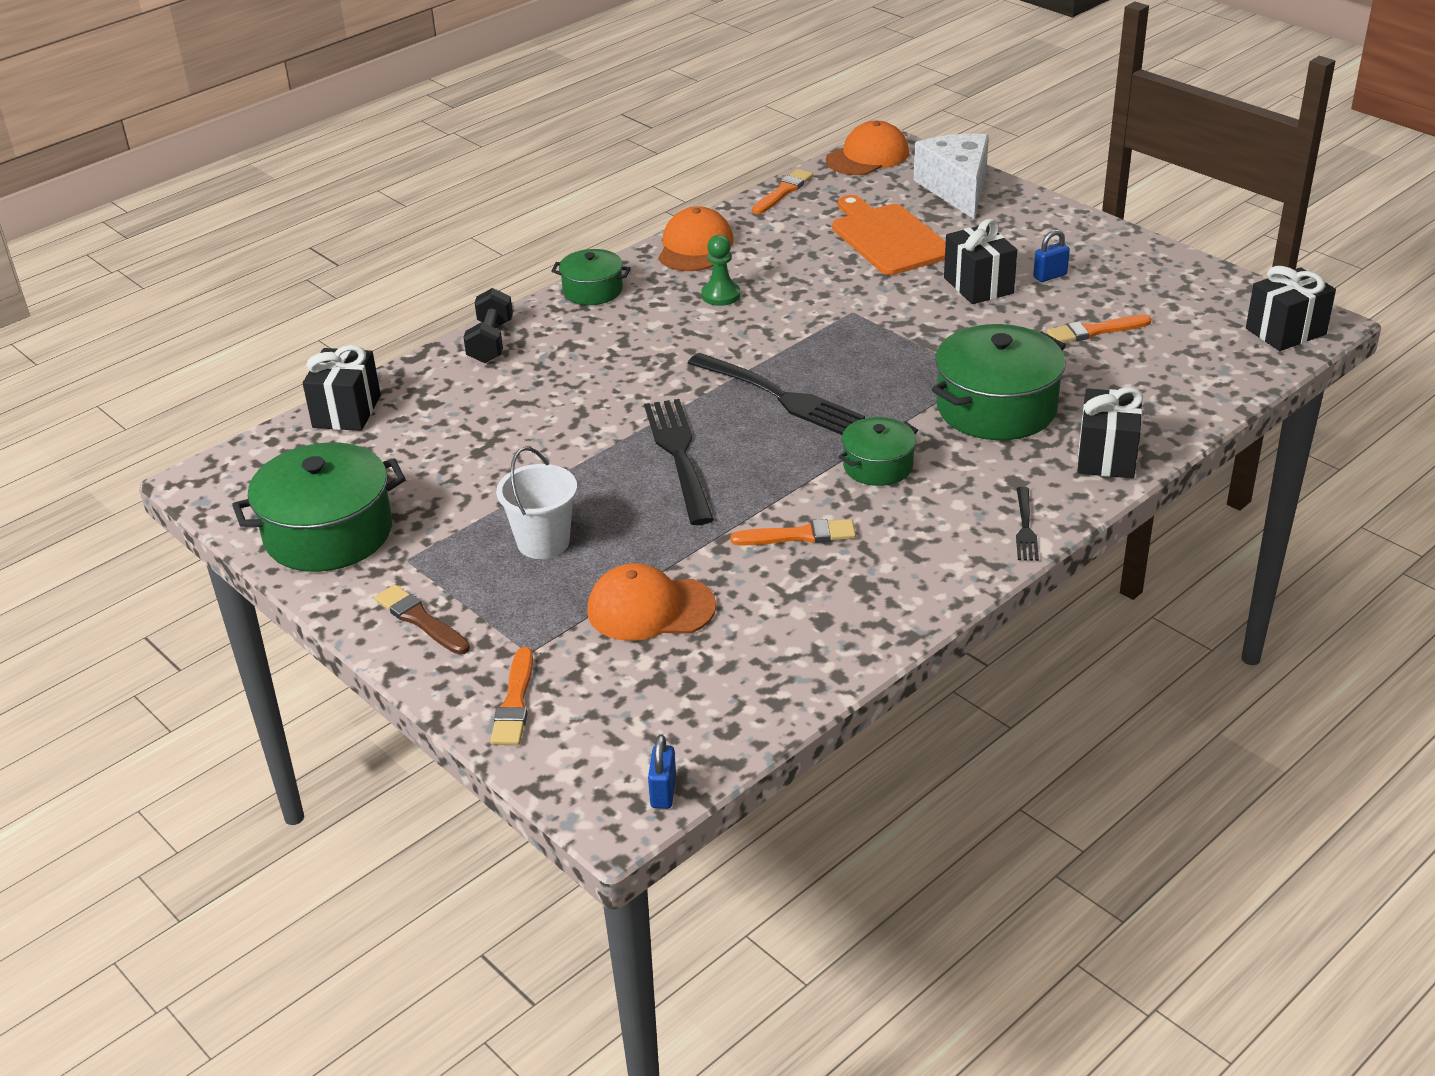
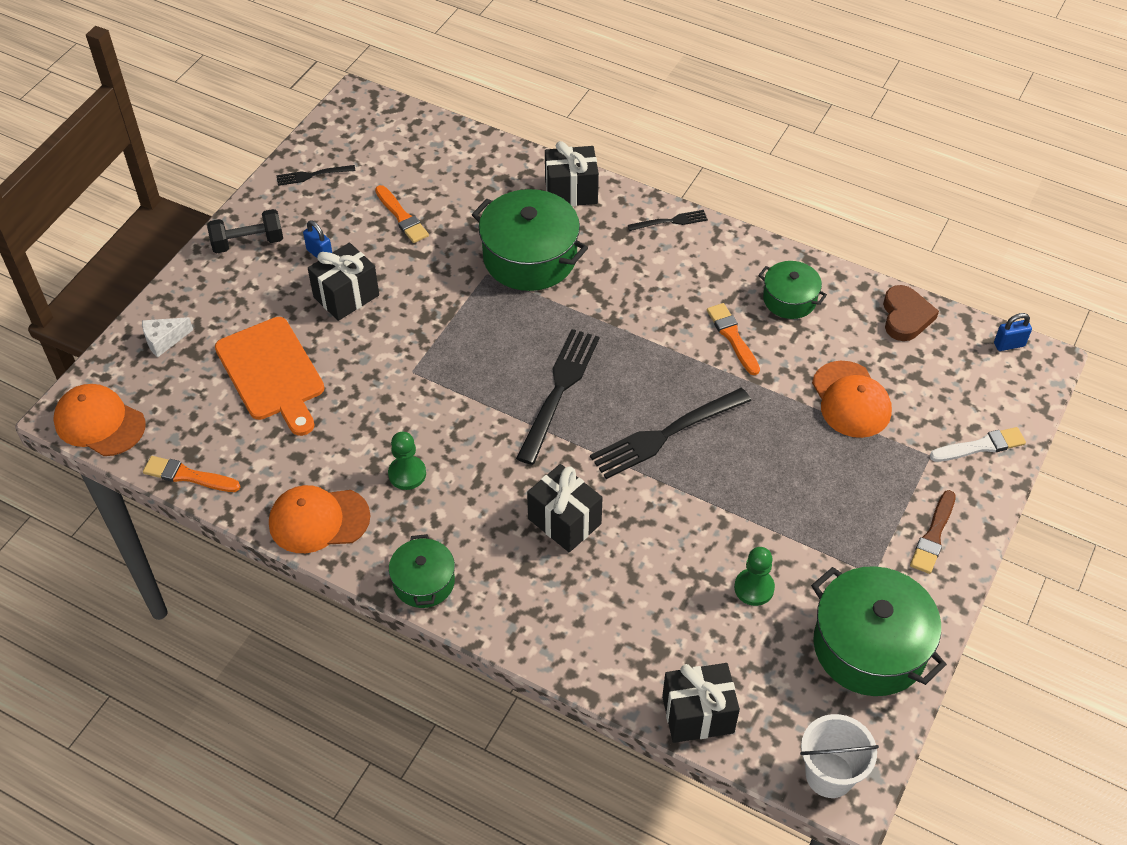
camera: 110 degrees left, 15 degrees up
(450, 473) = (754, 588): none -> green pawn
(490, 342) = (542, 637): black dumbbell -> black dumbbell (248, 242)
(514, 702) = (980, 446): orange brush -> white brush
(543, 542) = (810, 489): white bucket -> white bucket (829, 775)
(764, 700) = (905, 316): none -> brown heart
(878, 466) = (631, 310): green pot -> green pot (789, 299)
(888, 238) = (272, 373): orange cutting board -> orange cutting board turned 75 degrees counterclockwise
(957, 188) = (164, 340): white cheese -> white cheese, size x0.48
(1183, 282) = (312, 175): none -> black fork
(1285, 331) = (374, 117): black gift -> black gift (564, 521)

